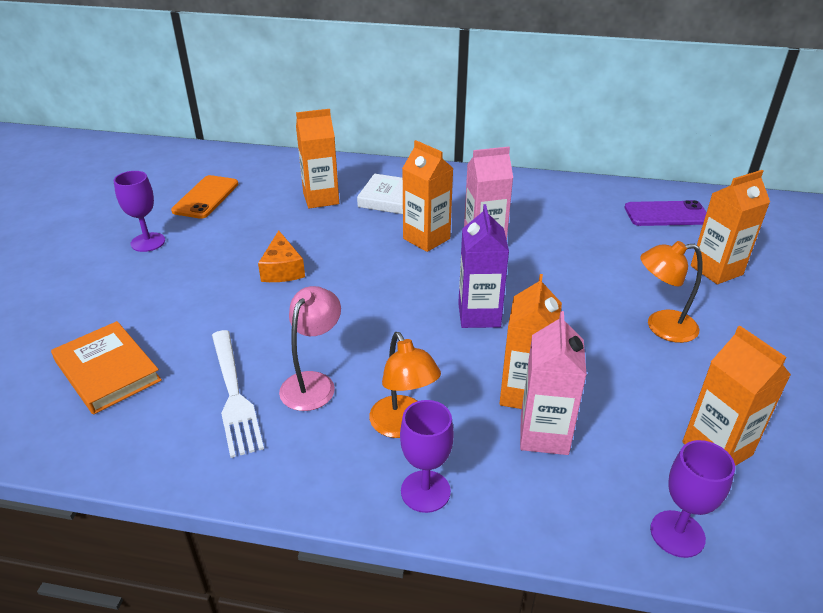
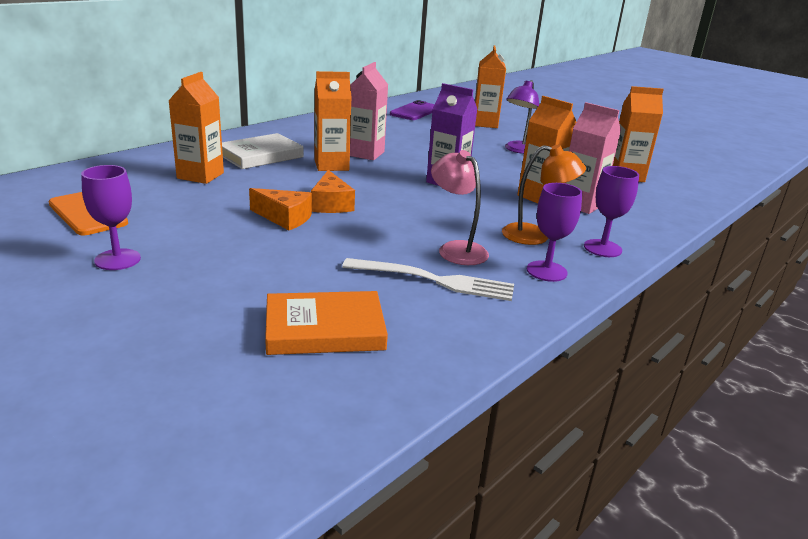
camera: 60 degrees left, 10 degrees down
(336, 277) = (331, 204): none -> orange cheese
(661, 327) = (518, 150): orange lamp -> purple lamp
(677, 534) = (678, 204): purple goblet -> purple goblet (546, 271)

